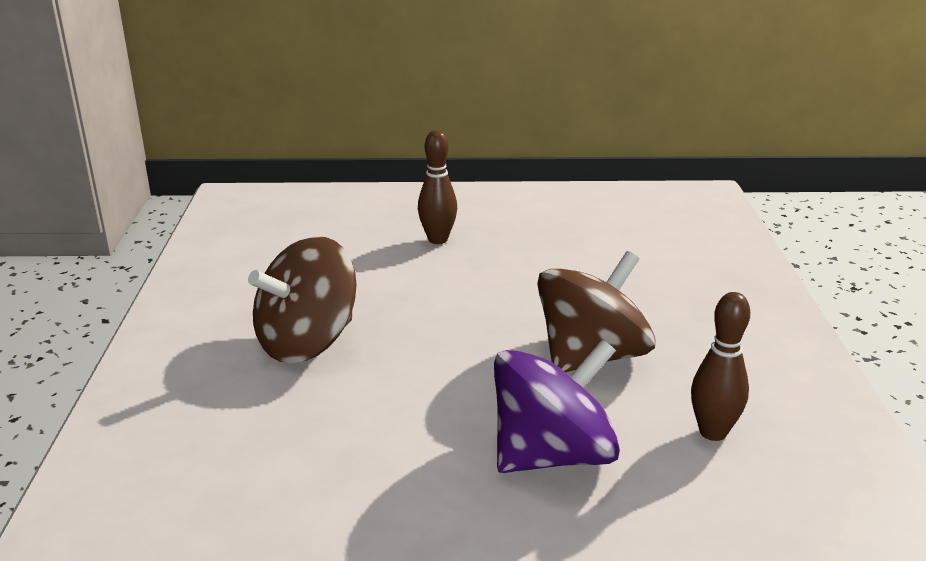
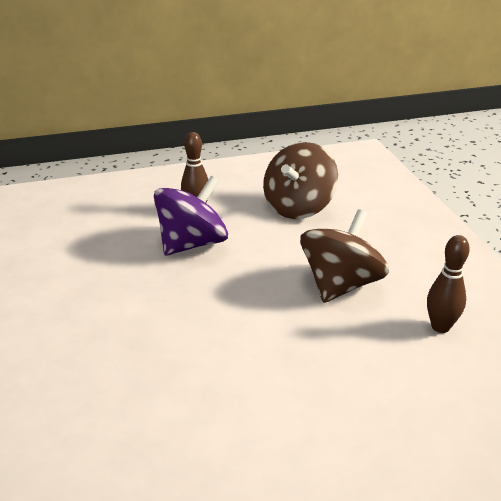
camera: 15 degrees left, 5 degrees up
(307, 342) = (137, 307): brown spinning top -> brown spinning top (298, 207)
(552, 455) = (346, 363): purple spinning top -> purple spinning top (192, 244)

